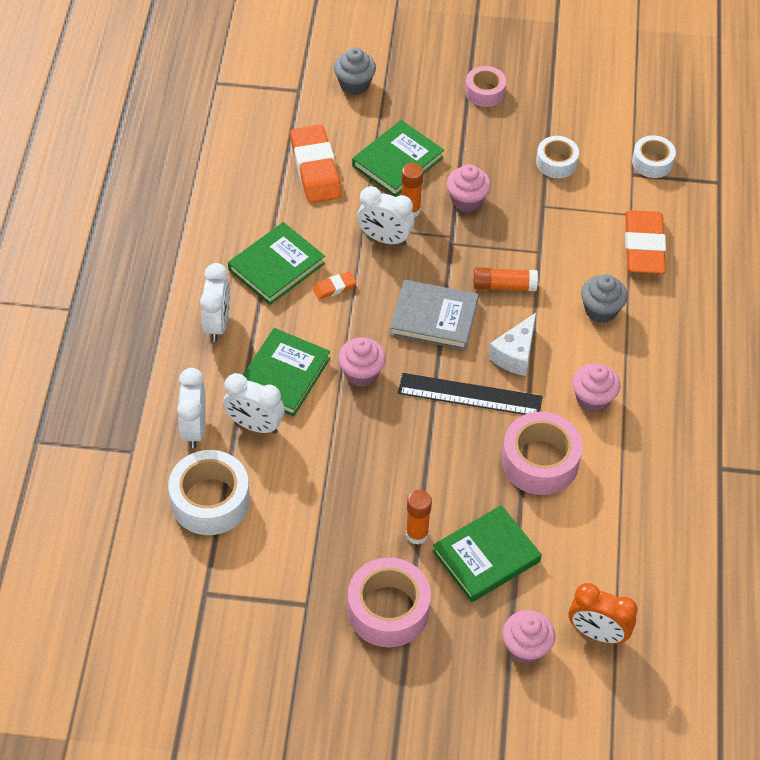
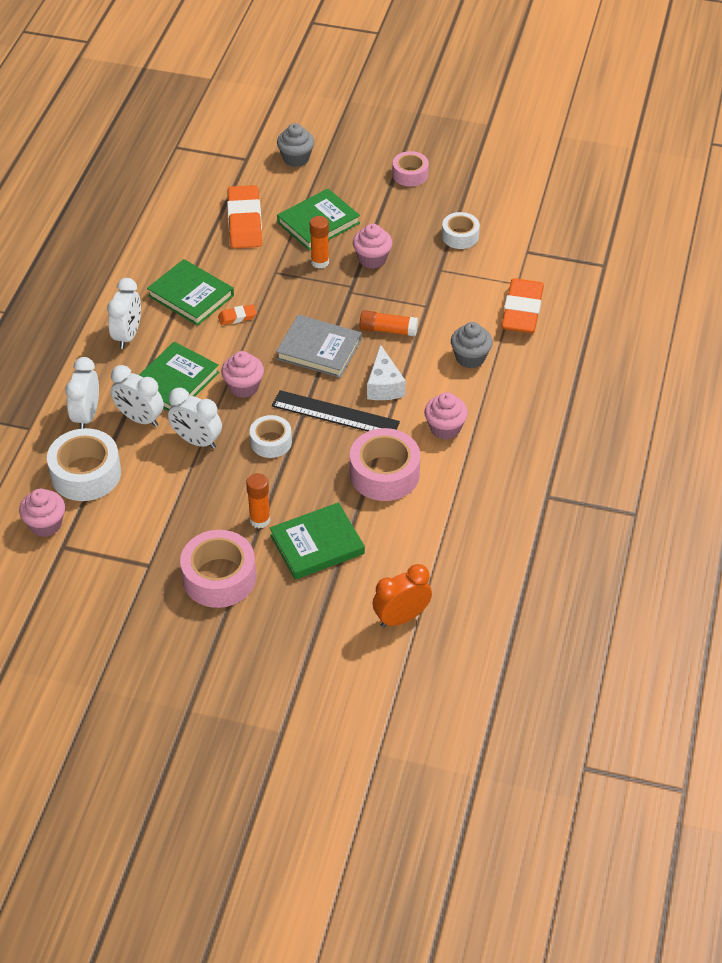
camera: 10 degrees right, 5 degrees down
(276, 267) = (191, 296): green book -> green book turned 75 degrees clockwise
(385, 239) = (291, 283): white clock -> white clock (197, 441)
(515, 354) = (384, 385): white cheese -> white cheese turned 45 degrees counterclockwise
(526, 648) = (334, 621): pink cupcake -> pink cupcake (45, 524)
(597, 633) = (401, 617): orange clock -> orange clock turned 120 degrees clockwise
(652, 162) = (547, 243): white tape -> white tape (271, 442)

